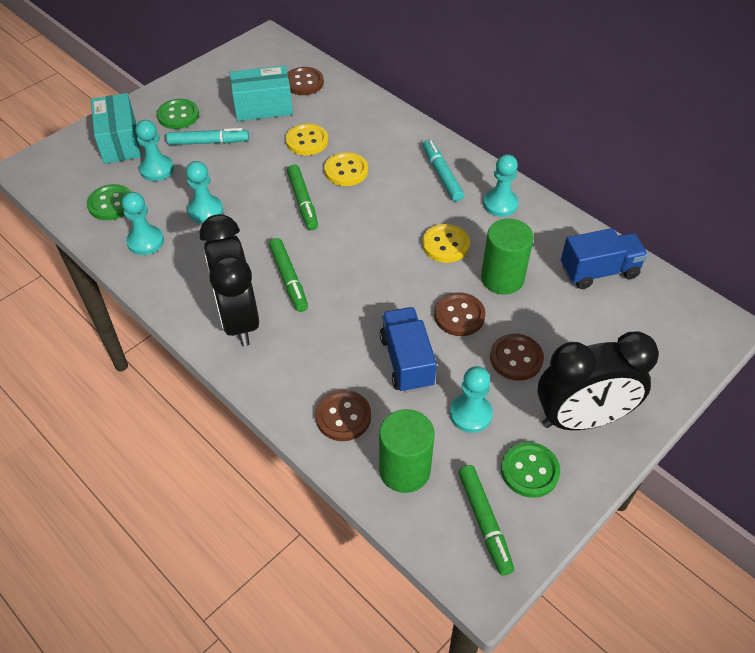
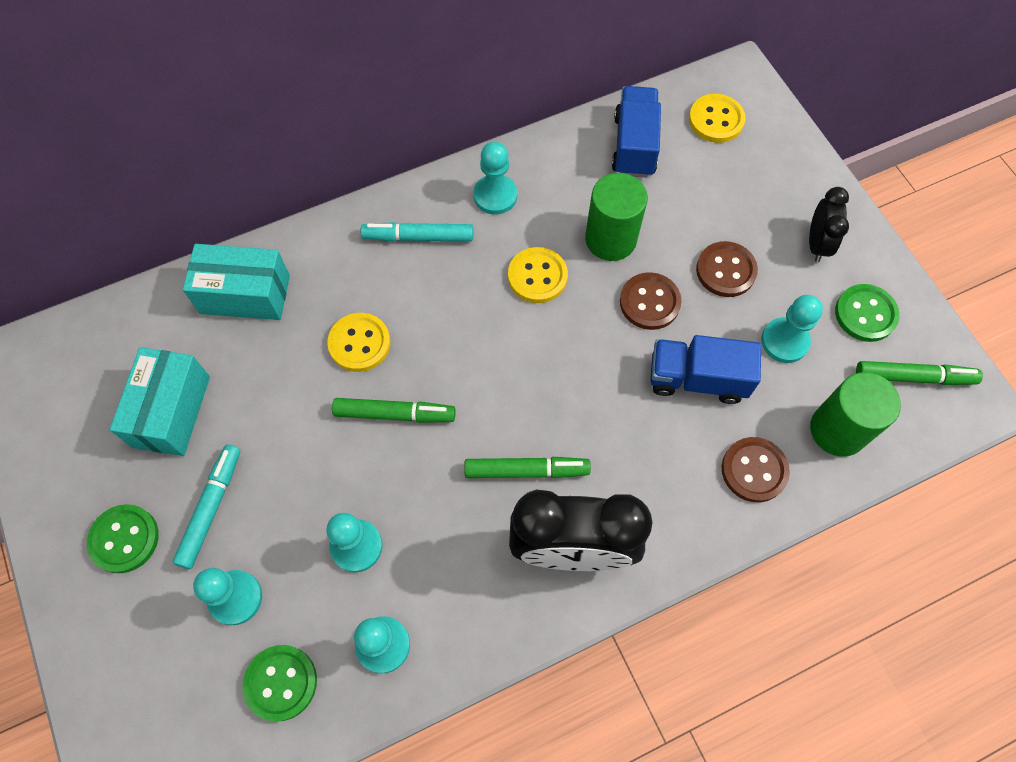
camera: 70 degrees left, 15 degrees up
(120, 142) = (142, 643): turquoise box -> turquoise box (245, 294)
(304, 83) = (145, 340): brown button -> none
(307, 141) = (276, 374): yellow button -> yellow button (716, 120)
(581, 419) = (817, 244): black clock -> black clock, size x0.51

